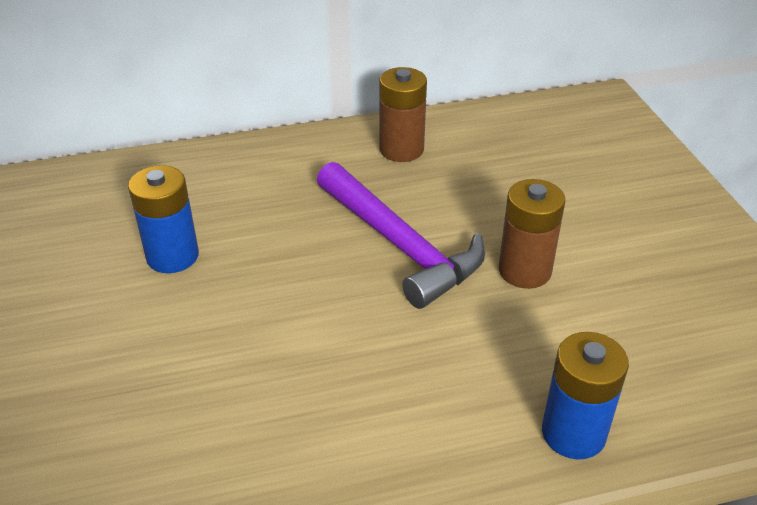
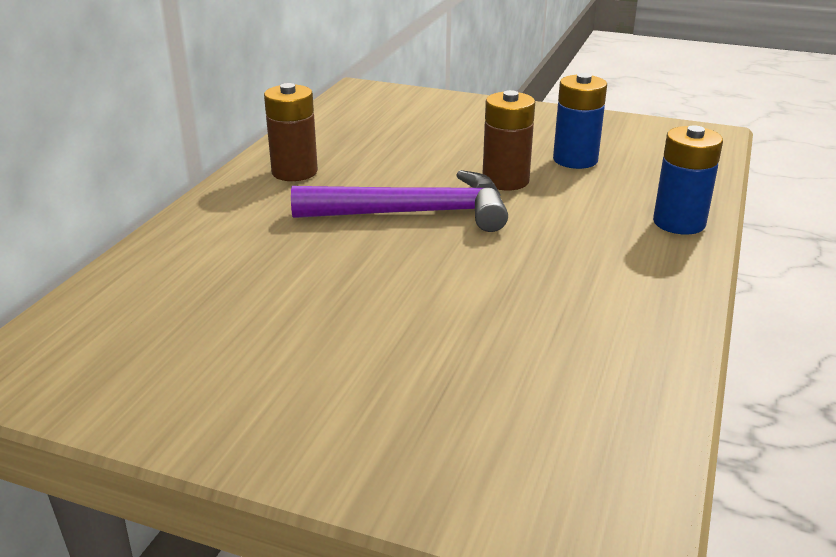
camera: 55 degrees left, 10 degrees down
(172, 256) = (273, 321): blue battery -> blue battery (575, 160)

